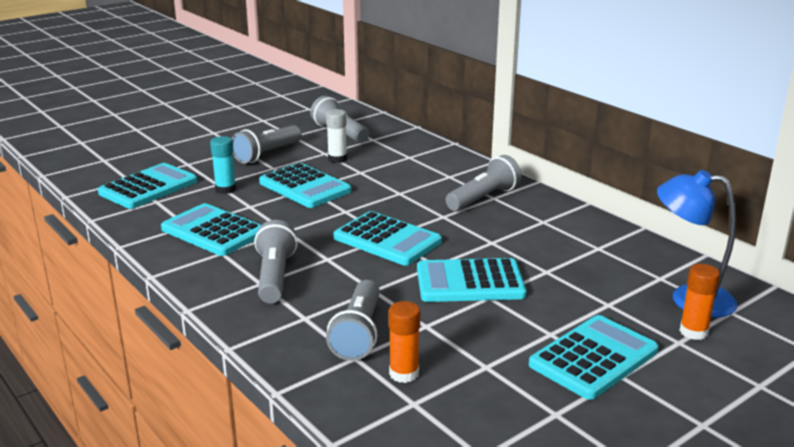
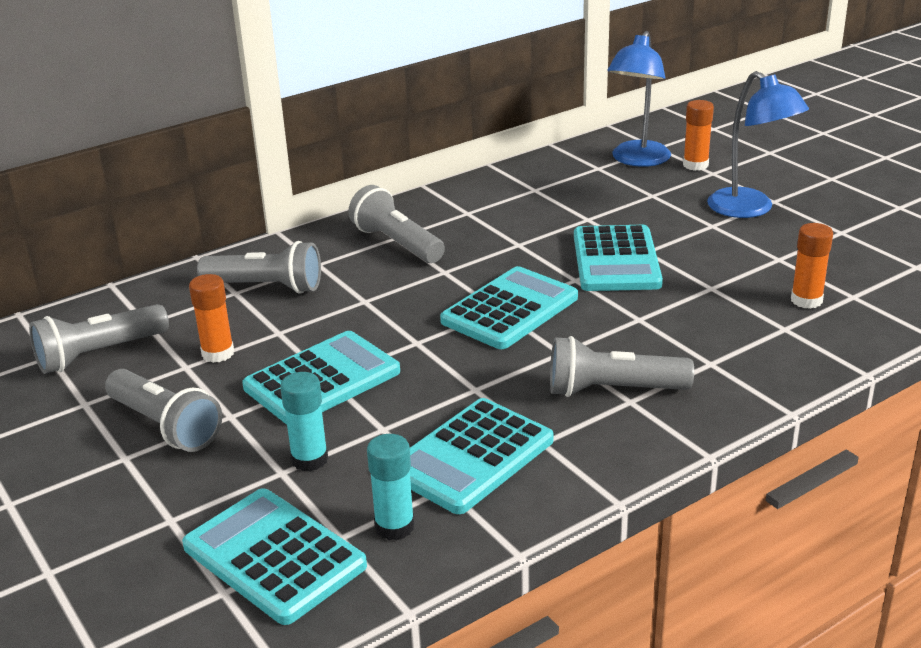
camera: 85 degrees left, 5 degrees up
(158, 213) = (394, 526): none -> turquoise glue stick
(337, 159) = (218, 353): white glue stick -> orange glue stick
(358, 334) = (738, 327): grey flashlight -> grey flashlight (266, 287)
(593, 358) = (750, 209): turquoise calculator -> blue lamp

